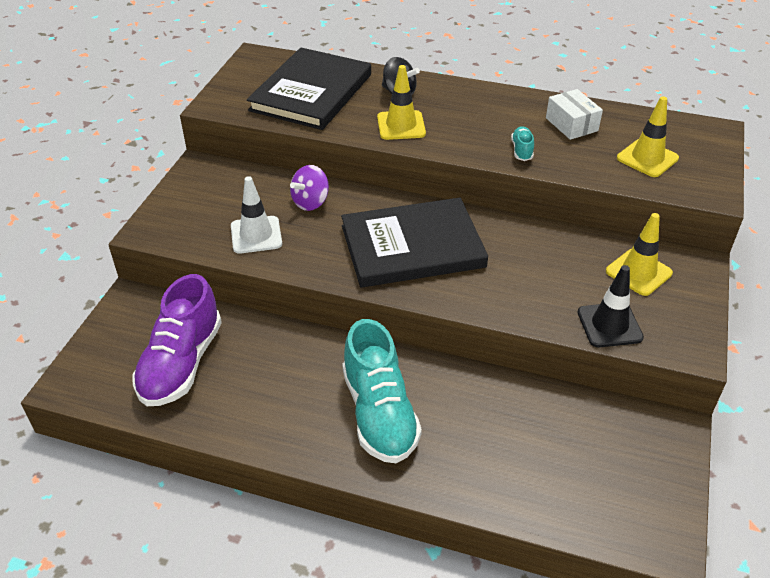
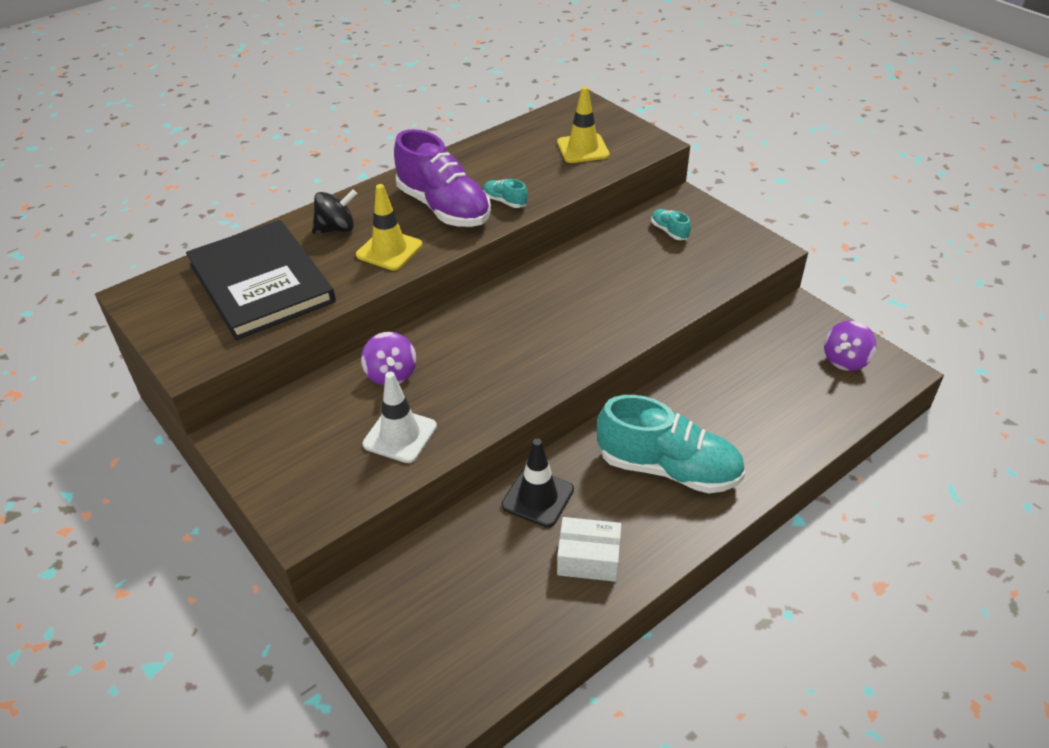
camera: 55 degrees left, 0 degrees up
(181, 363) = (488, 594): purple shoe -> purple shoe (444, 208)
(412, 246) = (523, 336): black book -> none
(571, 124) = (499, 161): white box -> white box (588, 559)
(609, 325) = (713, 274): black traffic cone -> black traffic cone (537, 497)
(637, 491) = (845, 360): none -> purple spinning top
(638, 272) = (669, 231): yellow traffic cone -> turquoise shoe

